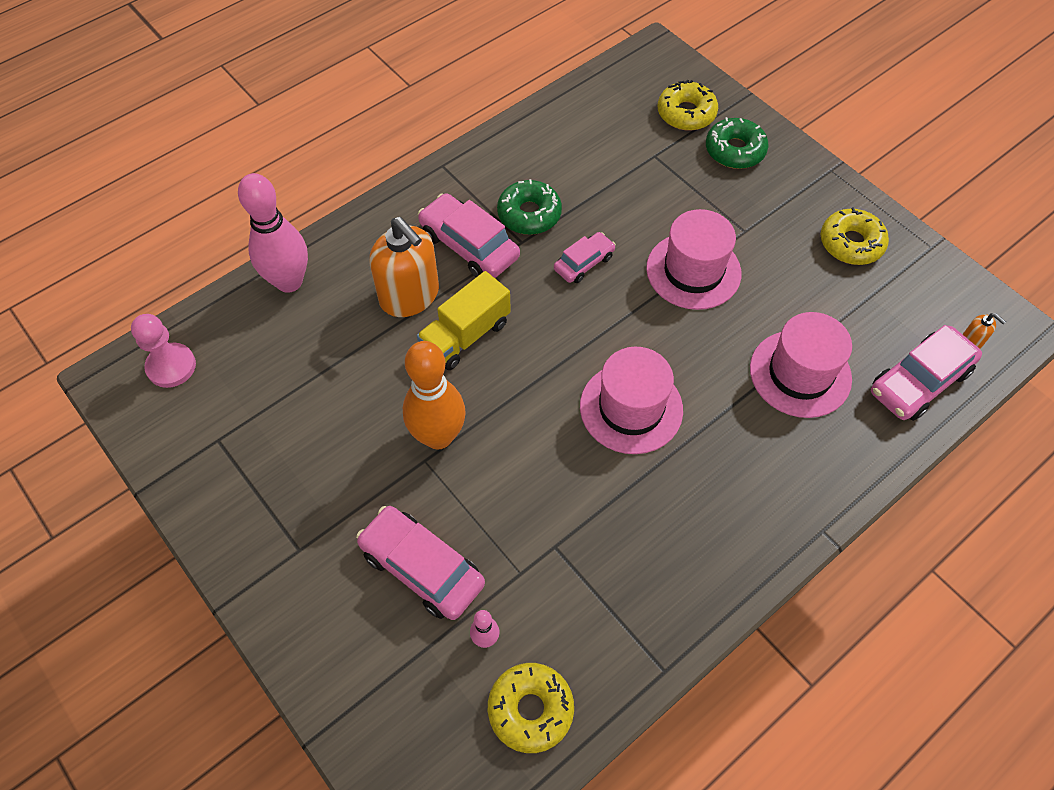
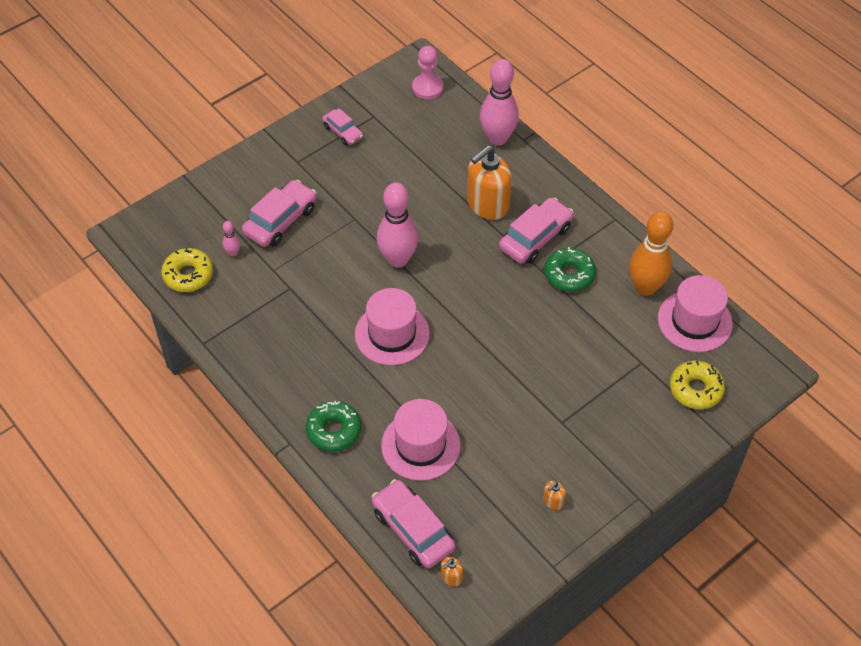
camera: 90 degrees right, 5 degrees down
(438, 436) = (372, 225): orange bowling pin -> orange bowling pin (645, 287)
(465, 335) = (453, 238): yellow truck -> none
(502, 402) = (398, 259): none -> pink bowling pin
(584, 263) = (522, 309): pink car -> pink car (343, 132)
(693, 271) = (518, 382): pink hat -> pink hat (694, 321)
(734, 150) = (654, 423): green donut -> green donut (334, 430)
(851, 243) = (553, 501): yellow donut -> orange soap dispenser

